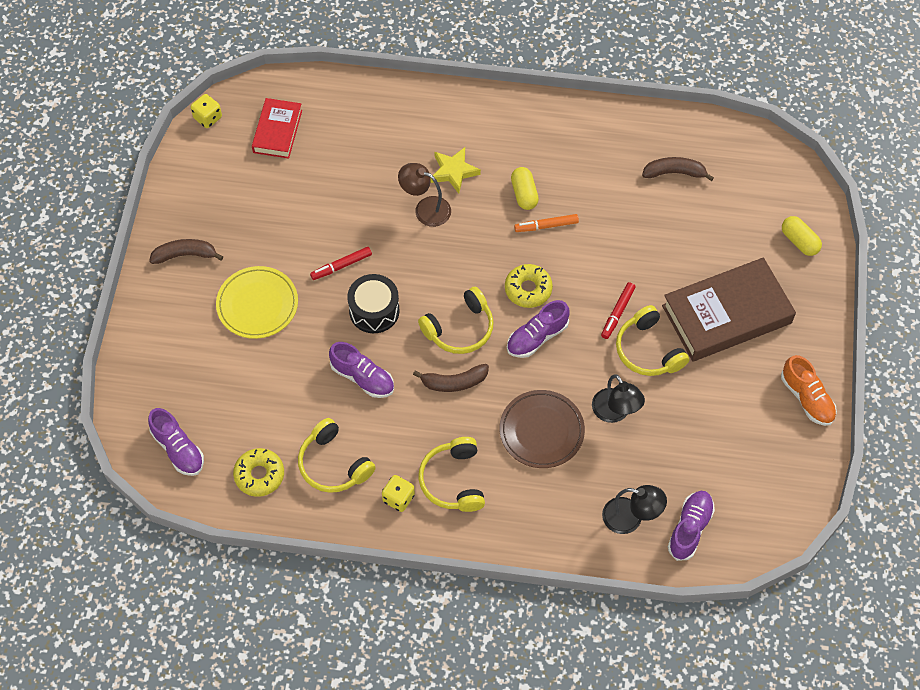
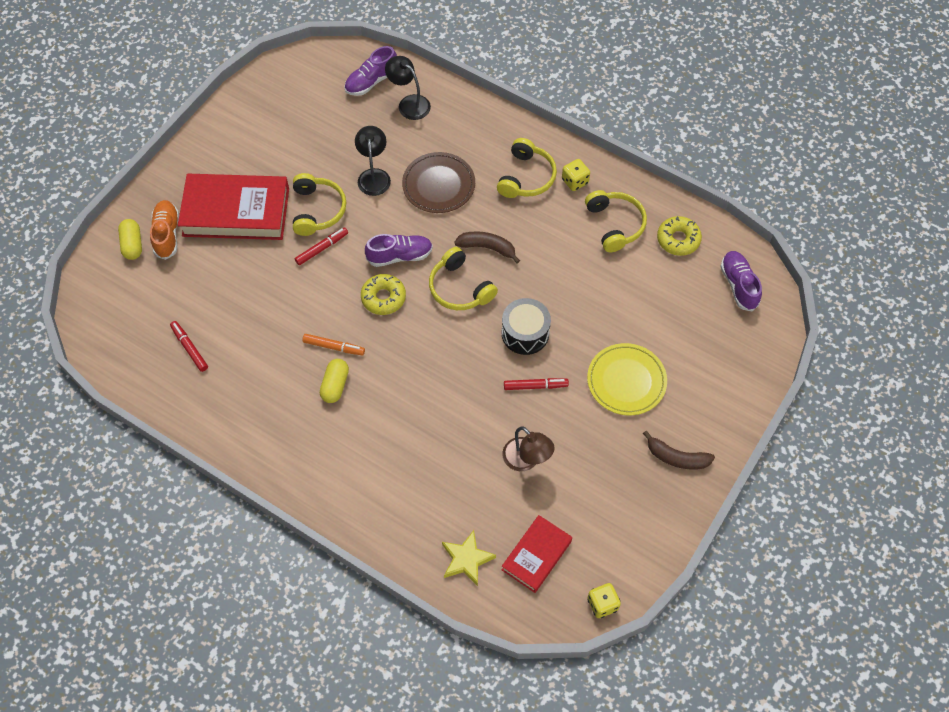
camera: 155 degrees left, 0 degrees up
(362, 377) = (561, 281): purple shoe -> none
(425, 208) = (432, 409): brown lamp -> brown lamp (526, 460)
(454, 171) = (386, 435): yellow star -> yellow star (466, 559)
(460, 329) = (459, 288): yellow headphones -> yellow headphones turned 120 degrees counterclockwise
(674, 173) = (189, 348): brown banana -> red marker
(726, 314) = (236, 212): brown book -> red book
(807, 398) = (223, 129): orange shoe -> orange shoe (167, 234)

